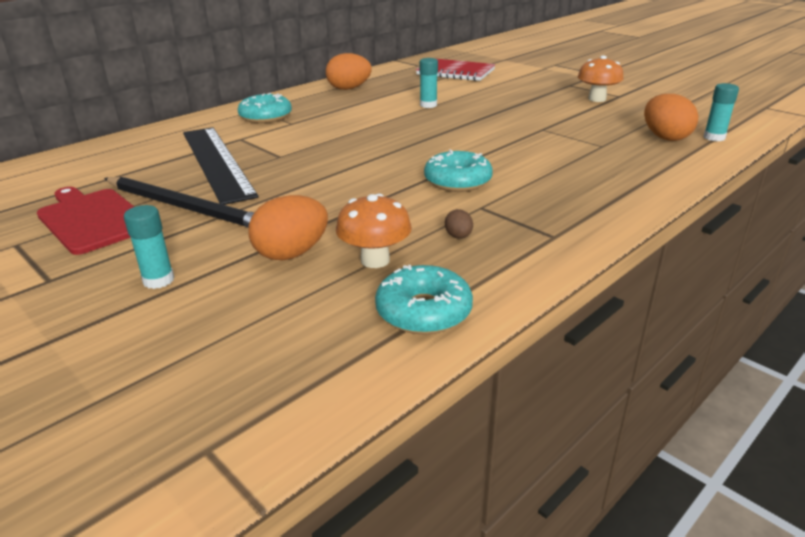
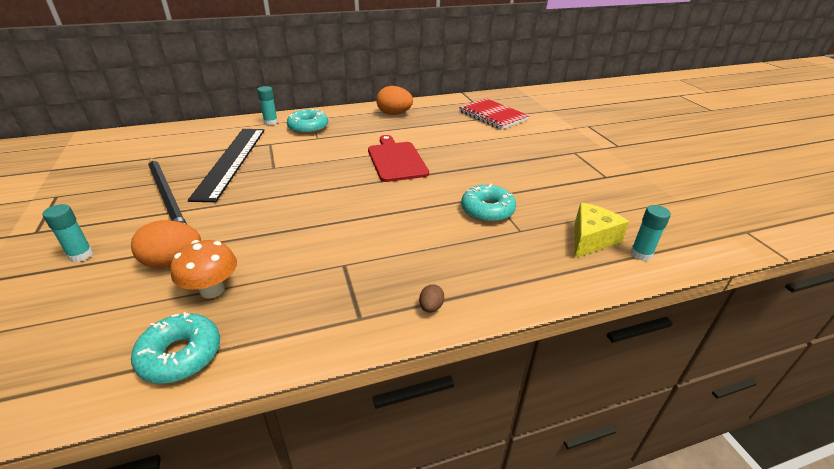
camera: 25 degrees right, 5 degrees up
(92, 219) = (112, 189): red cutting board -> red cutting board (396, 160)
(428, 105) = (431, 145): turquoise glue stick -> turquoise glue stick (271, 122)
(457, 181) = (359, 231): turquoise donut -> turquoise donut (487, 210)
(458, 236) = (291, 289): brown egg -> brown egg (431, 307)
(597, 99) = (580, 175): orange mushroom -> none
(665, 137) = (591, 239): orange egg -> yellow cheese

